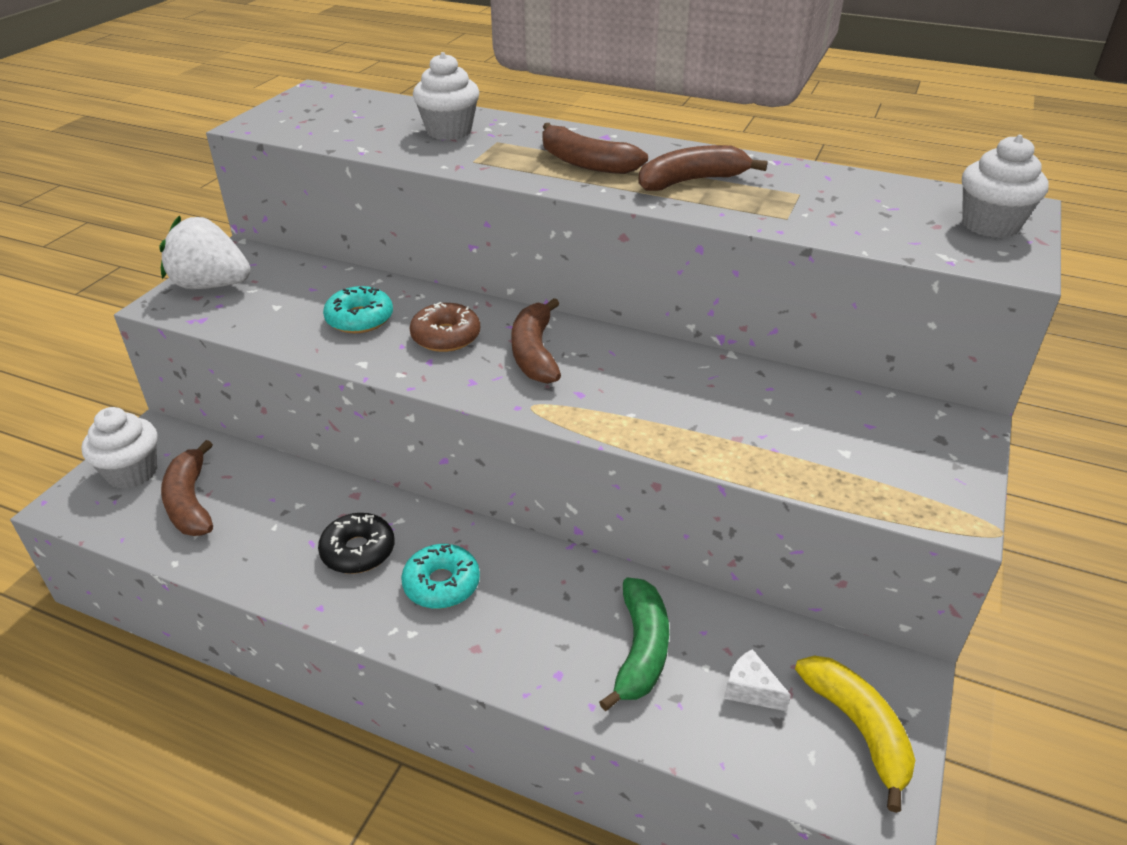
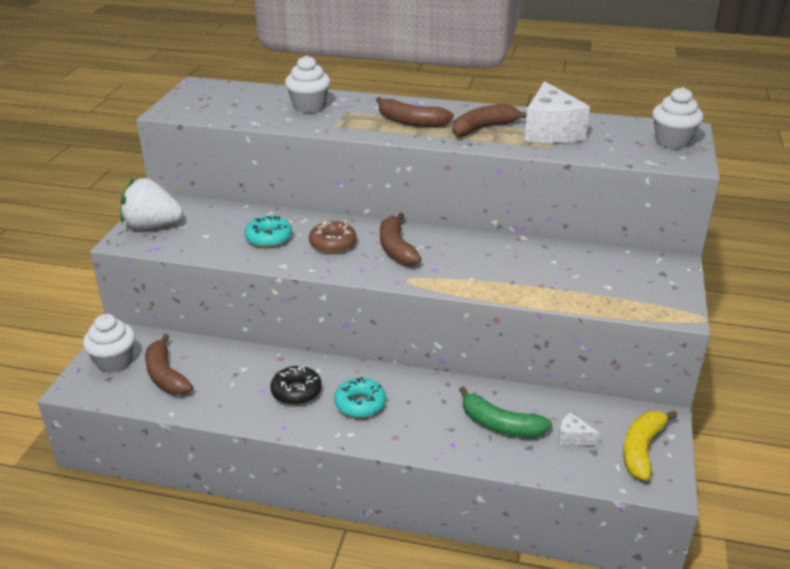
camera: 10 degrees left, 5 degrees down
(641, 650) = (500, 425): green banana -> green banana turned 120 degrees clockwise
(794, 193) = (550, 131): none -> white cheese
(858, 729) = (641, 449): yellow banana -> yellow banana turned 120 degrees counterclockwise

